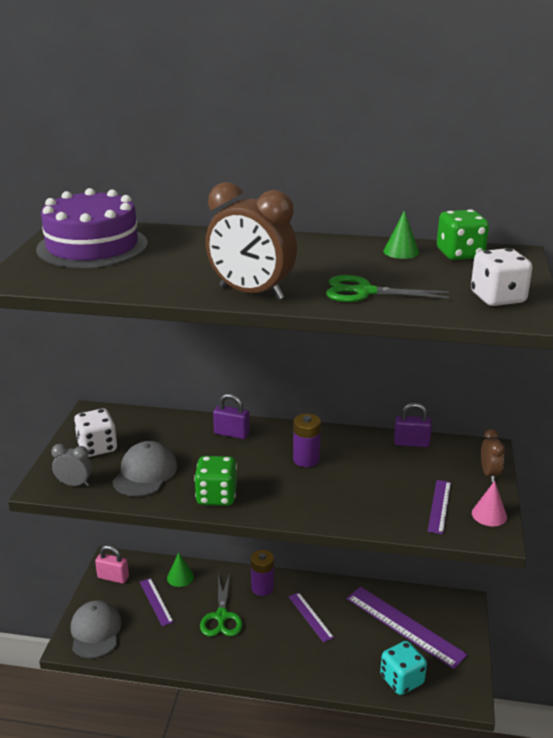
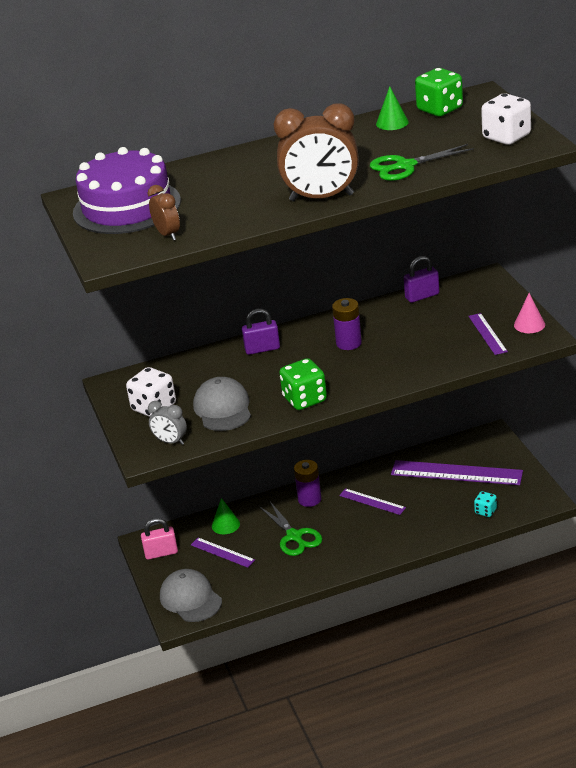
camera: 25 degrees left, 5 degrees up
(74, 484) = (170, 442): grey clock -> grey clock turned 135 degrees counterclockwise
(401, 680) = (485, 511): turquoise dice -> turquoise dice, size x0.56
(489, 474) = (504, 295): brown clock -> brown clock (168, 234)

